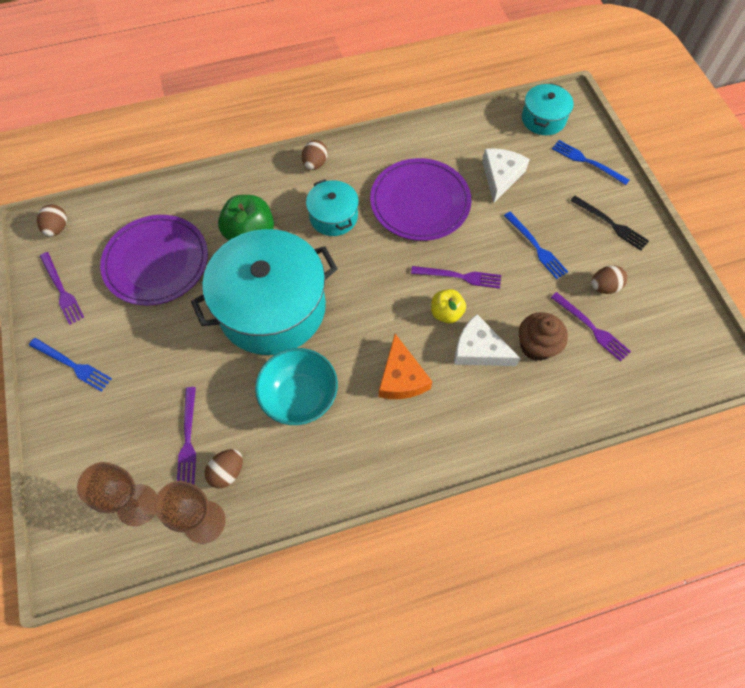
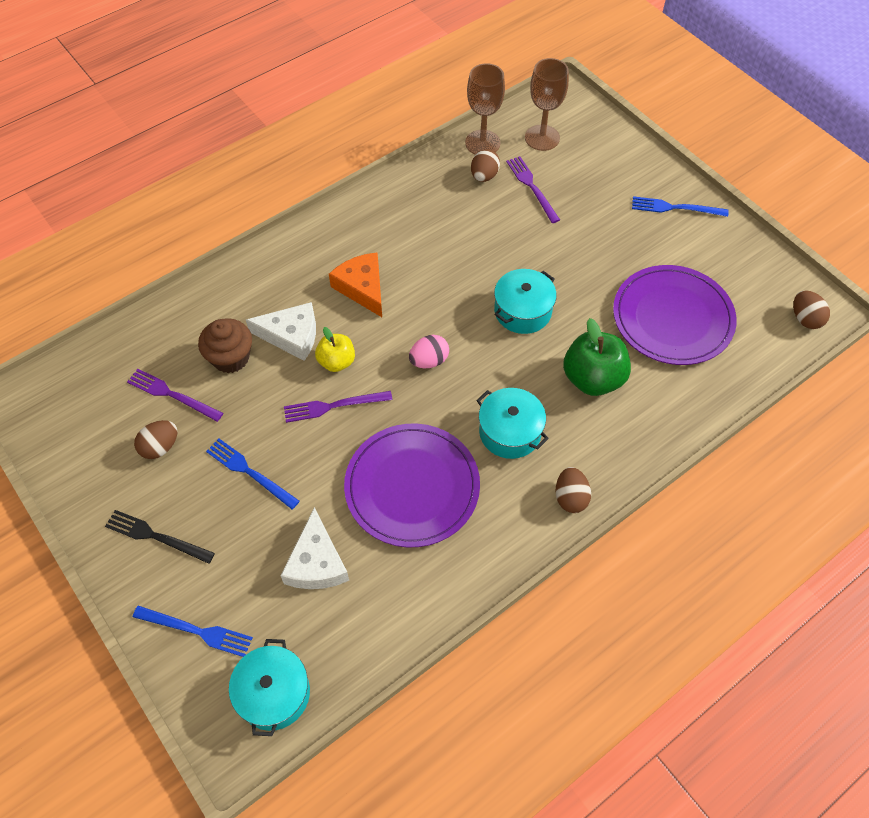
camera: 160 degrees right, 5 degrees down
(61, 290) = (743, 263): purple fork -> none
(272, 307) = (523, 311): turquoise pot -> turquoise pot, size x0.49
(300, 397) = (452, 244): turquoise bowl -> none
(370, 289) = (429, 361): none -> pink egg

